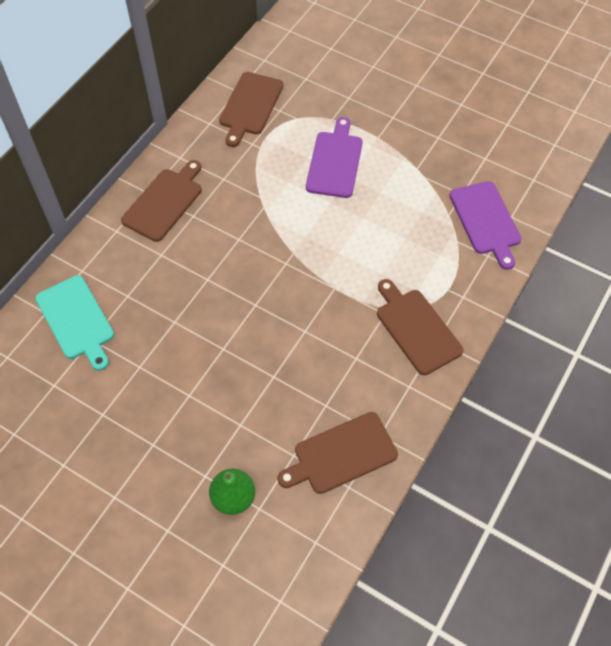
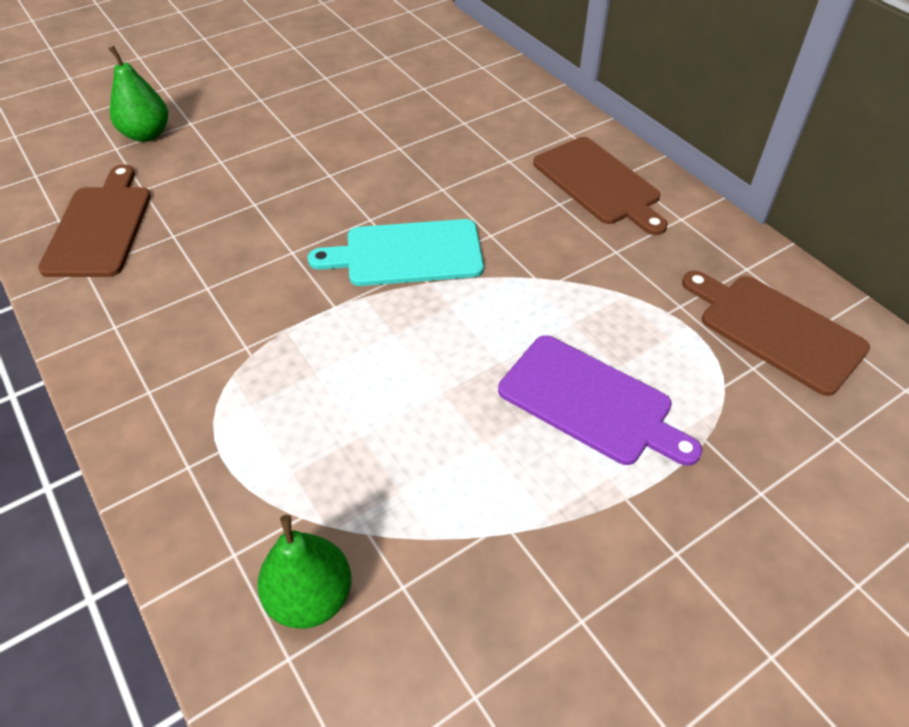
camera: 115 degrees right, 10 degrees down
(76, 320) = (456, 83): turquoise cutting board -> turquoise cutting board (407, 254)
(416, 328) = (189, 374): brown cutting board -> none
(486, 221) = (310, 597): purple cutting board -> green pear

